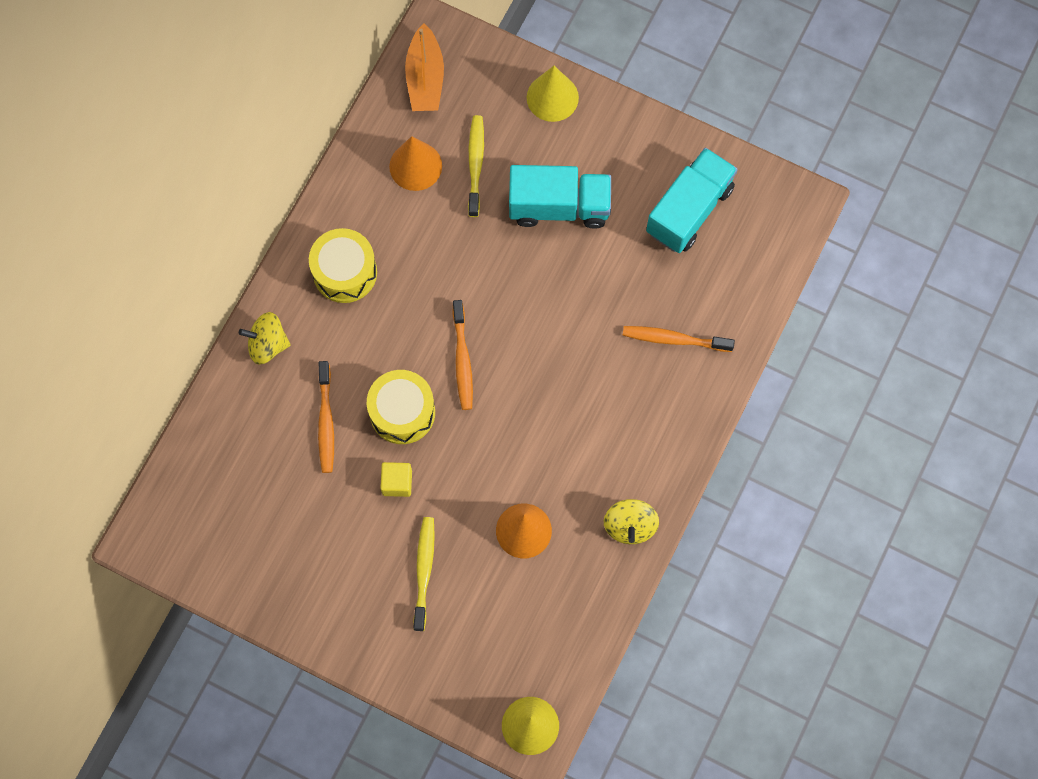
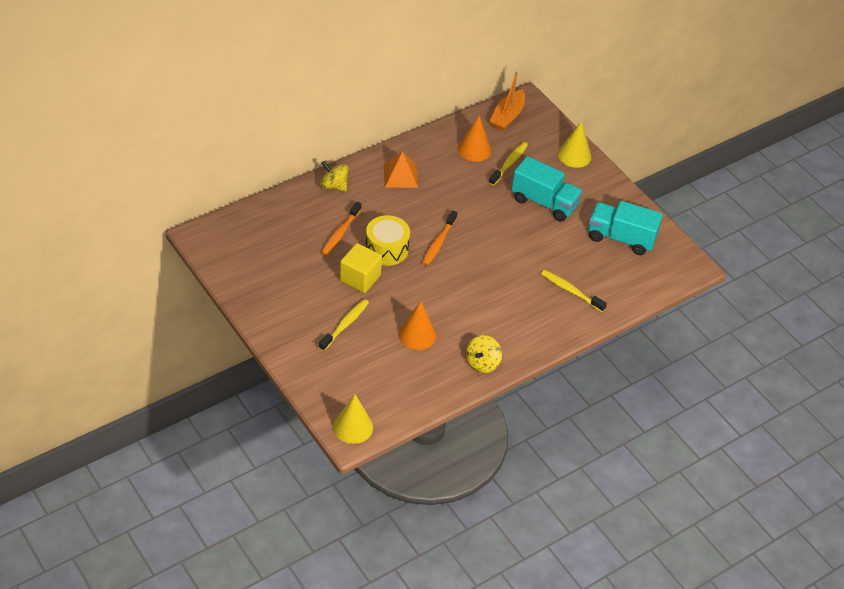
camera: 25 degrees right, 25 degrees down
(345, 272) = (400, 175): yellow drum -> orange pyramid
(397, 482) = (360, 278): yellow cube -> yellow cube, size x1.63
(674, 339) = (570, 291): orange toothbrush -> yellow toothbrush
(689, 210) = (621, 238): turquoise truck -> turquoise truck turned 135 degrees counterclockwise

